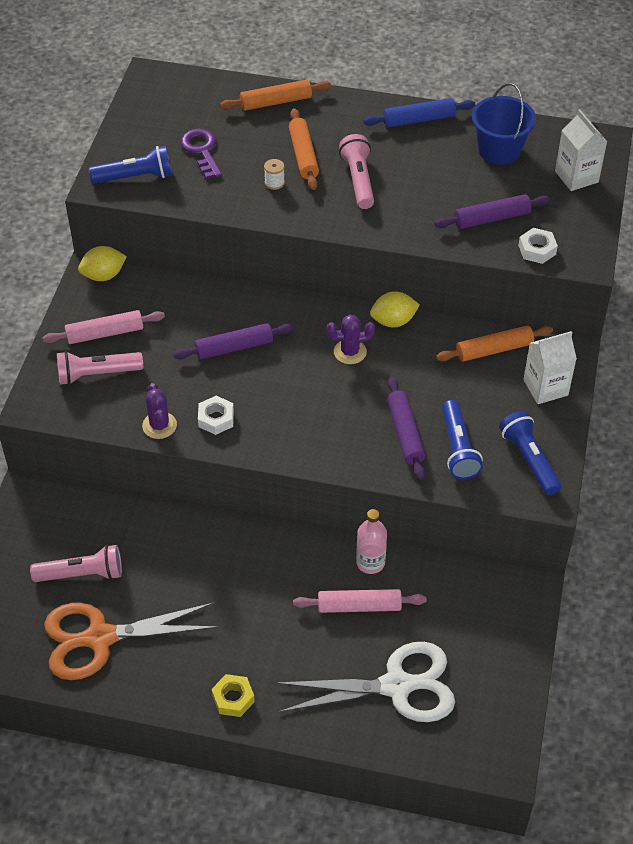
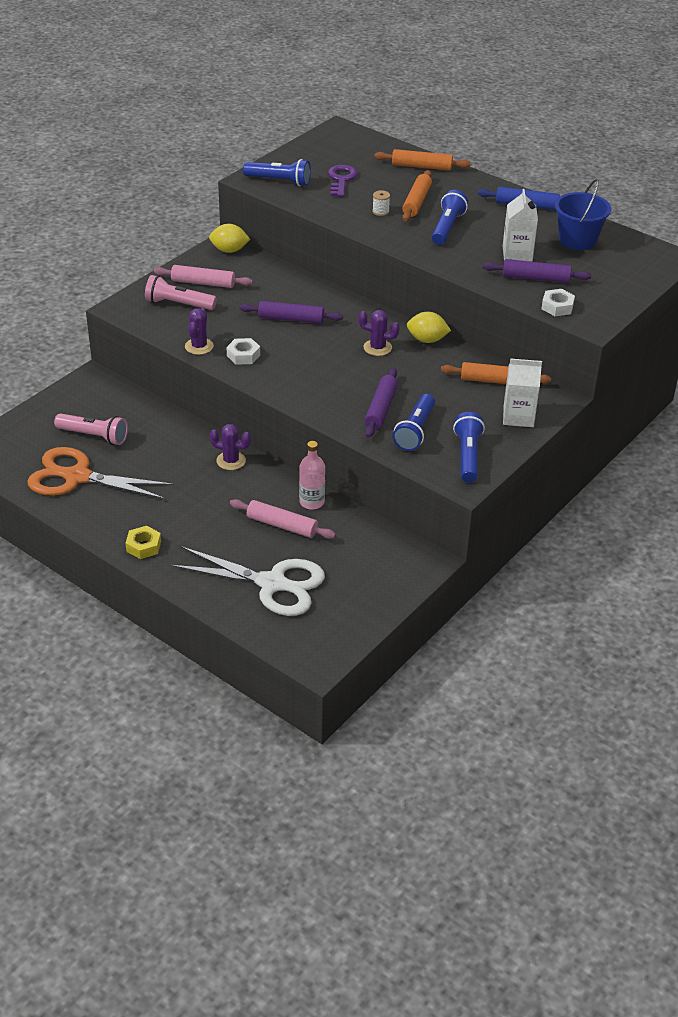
camera: 25 degrees right, 10 degrees down
(253, 544) = (231, 461): none -> purple cactus
(358, 180) = (447, 227): pink flashlight -> blue flashlight
(576, 177) = (629, 273): white carton -> white carton (517, 253)

